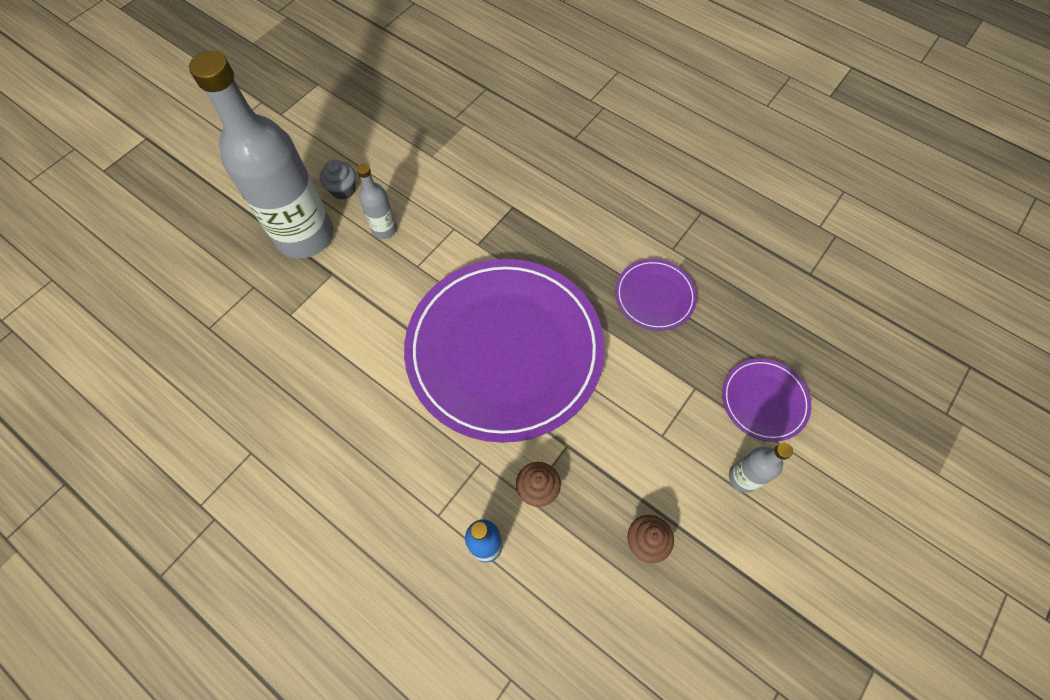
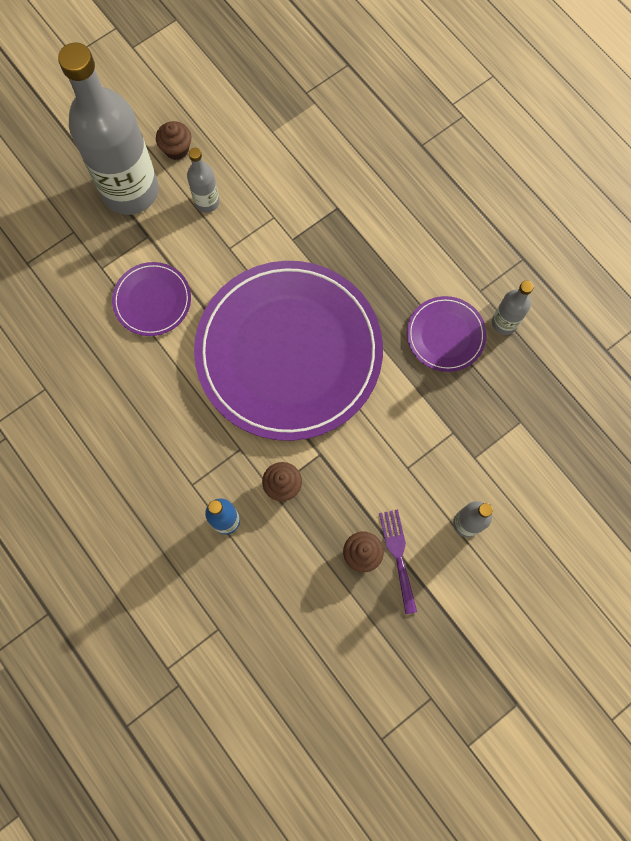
camera: 15 degrees right, 10 degrees up
(343, 190) = (176, 149): grey cupcake -> brown cupcake
(685, 533) = (398, 556): none -> purple fork
(706, 272) = (504, 323): none -> grey bottle
(764, 400) = (512, 461): purple plate -> purple plate (152, 300)

